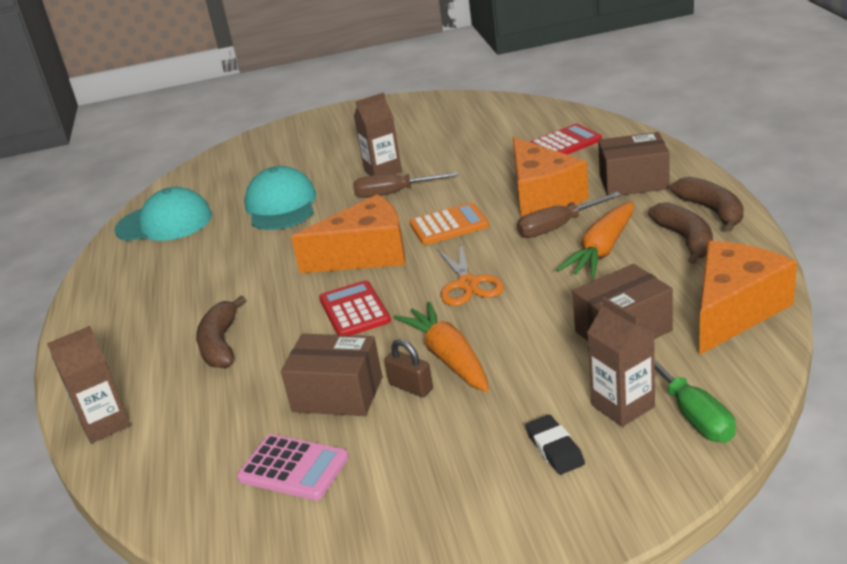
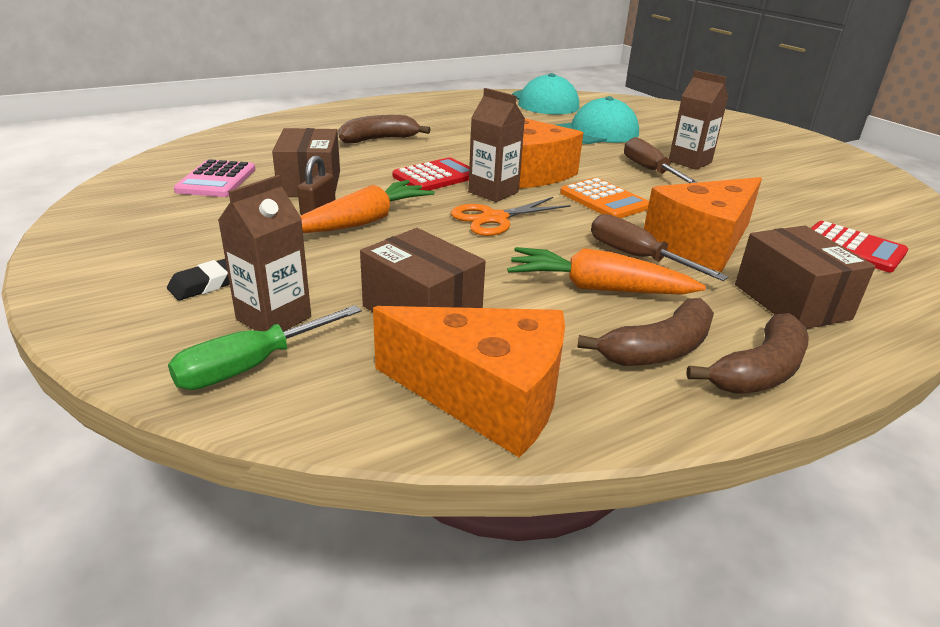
camera: 65 degrees right, 0 degrees up
(105, 424) = (283, 122): brown carton -> brown carton (493, 192)

